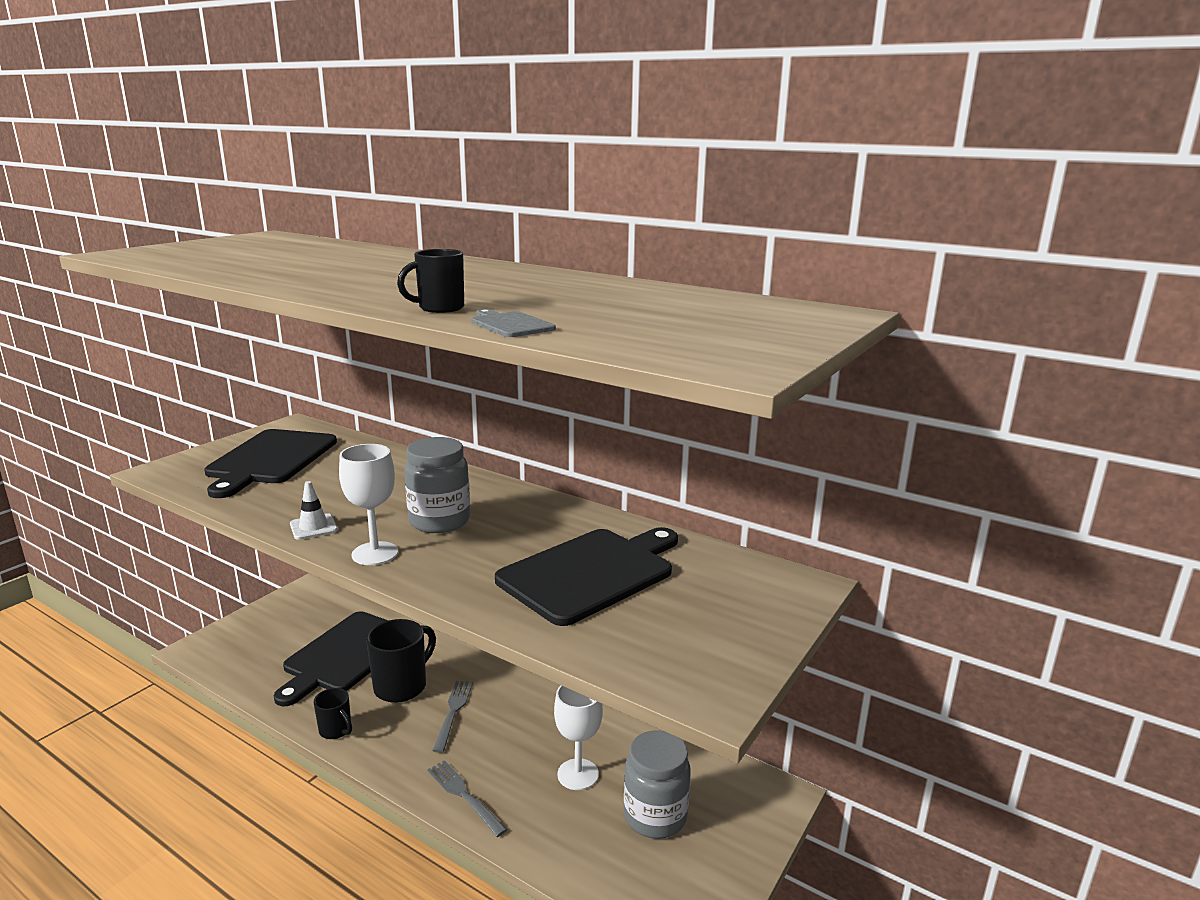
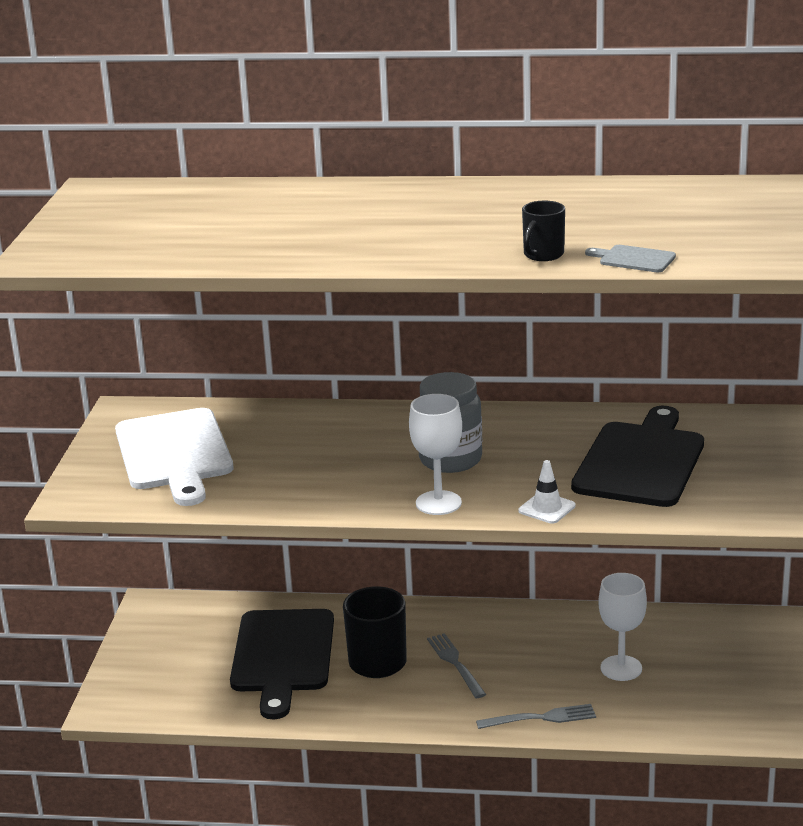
camera: 25 degrees left, 5 degrees up
(270, 460) = (174, 453): black cutting board -> white cutting board
(313, 527) = (343, 500): white traffic cone -> white traffic cone (547, 508)
(336, 730) = (361, 716): black mug -> none
(463, 795) = (541, 718): grey fork -> grey fork turned 150 degrees clockwise
(655, 816) = (713, 673): grey jar -> none

